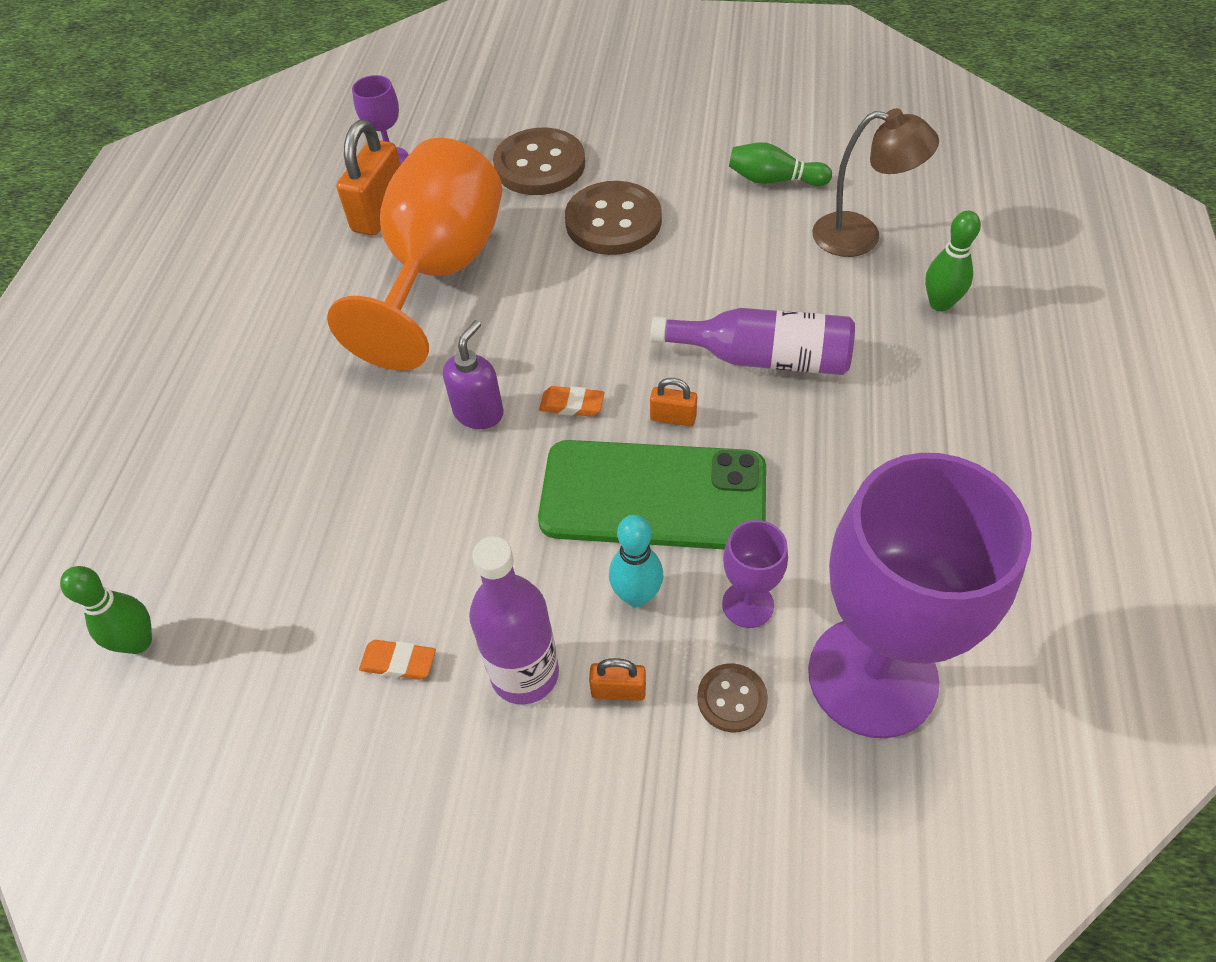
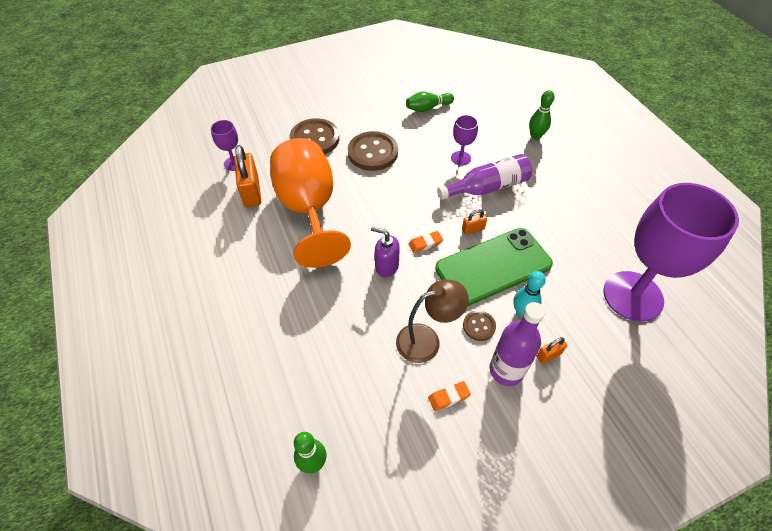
camera: 35 degrees left, 0 degrees up
(479, 412) = (386, 266): purple soap dispenser -> purple soap dispenser turned 60 degrees counterclockwise
(732, 699) = (592, 333): brown button -> brown button (479, 326)
(748, 604) = (567, 292): purple goblet -> purple goblet (460, 158)
(860, 236) = (483, 119): brown lamp -> brown lamp (427, 340)

